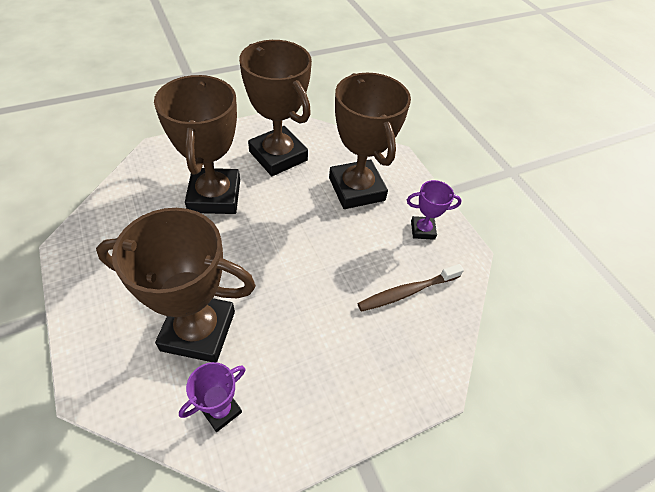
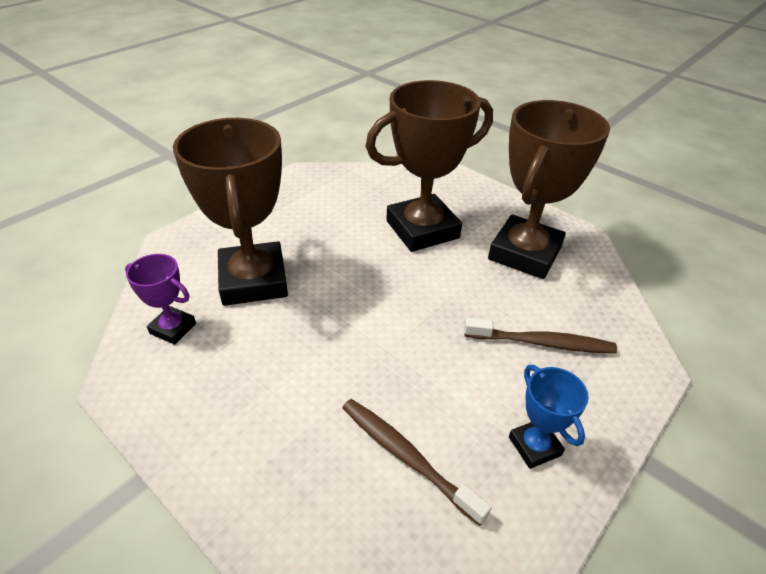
camera: 70 degrees right, 10 degrees down
(356, 189) = (542, 343): brown trophy -> brown toothbrush
(422, 230) = (534, 446): purple trophy -> blue trophy

